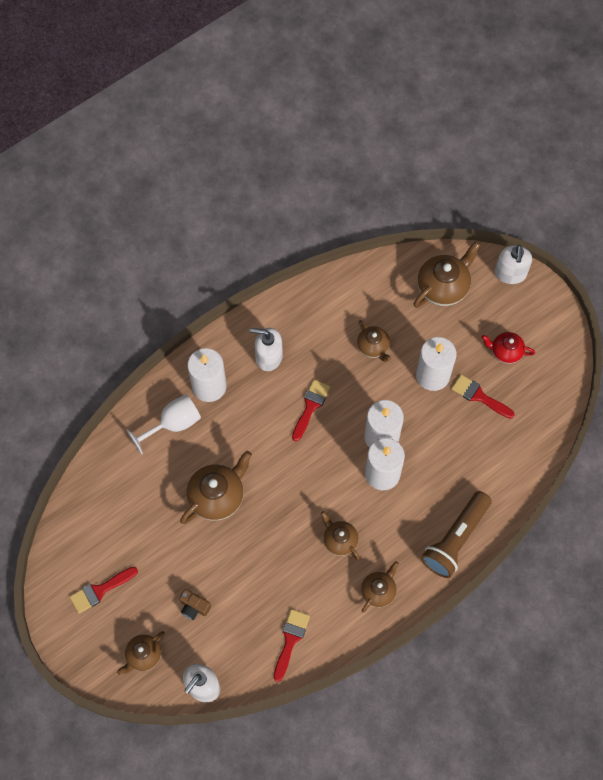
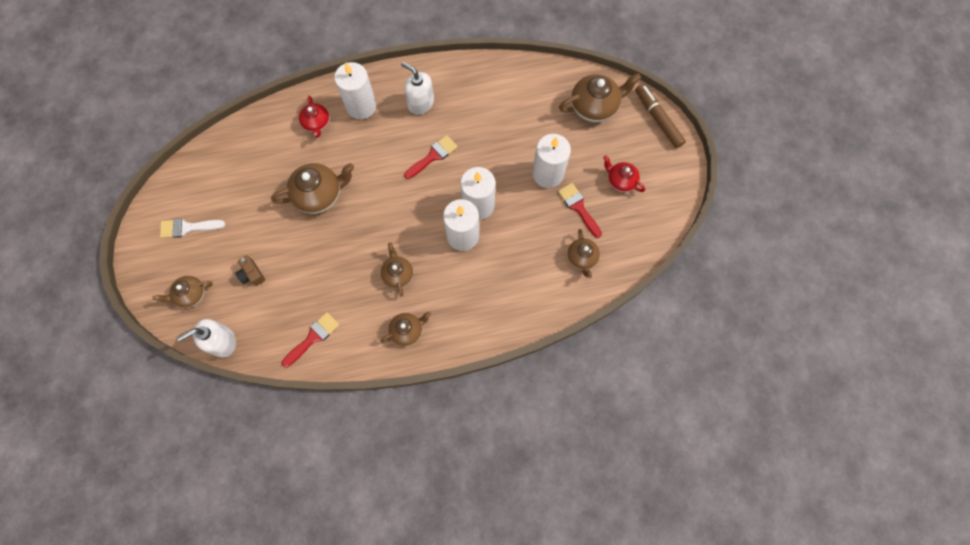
camera: 25 degrees right, 5 degrees up
(100, 590) = (187, 228): red brush -> white brush
(173, 424) = (317, 123): white goblet -> red teapot
(373, 347) = (510, 130): brown teapot -> brown teapot (582, 258)
(455, 539) = (495, 317): brown flashlight -> none
(510, 273) = (658, 119): white soap dispenser -> brown marker

